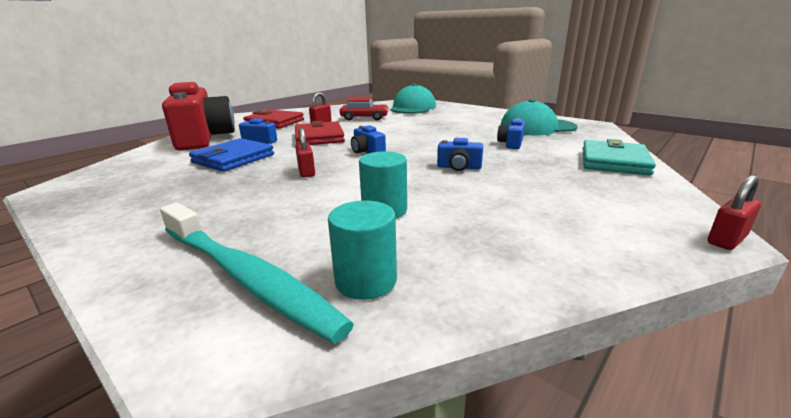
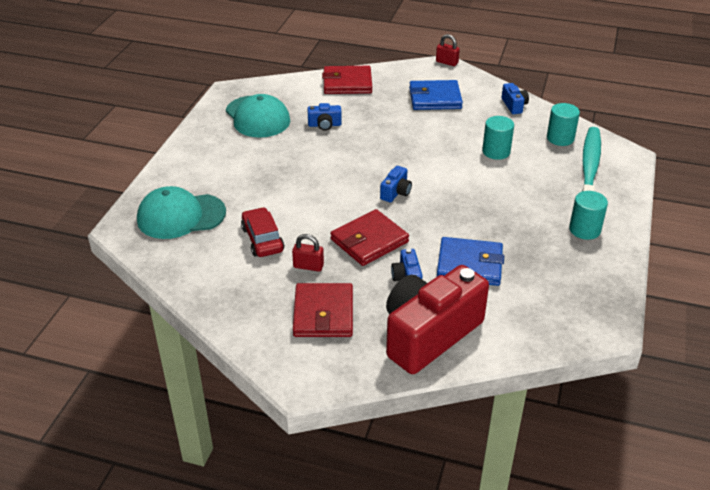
camera: 115 degrees left, 15 degrees up
(157, 221) = (584, 230): none -> turquoise cylinder
(306, 172) = (466, 206): red padlock -> none
(459, 167) = (403, 140): blue camera -> blue camera (514, 105)
(564, 202) = (435, 98): none -> blue wallet
(614, 162) = (347, 83): turquoise wallet -> red wallet

